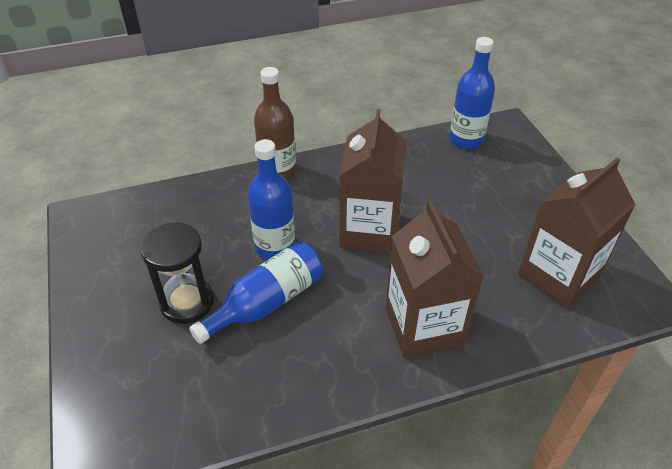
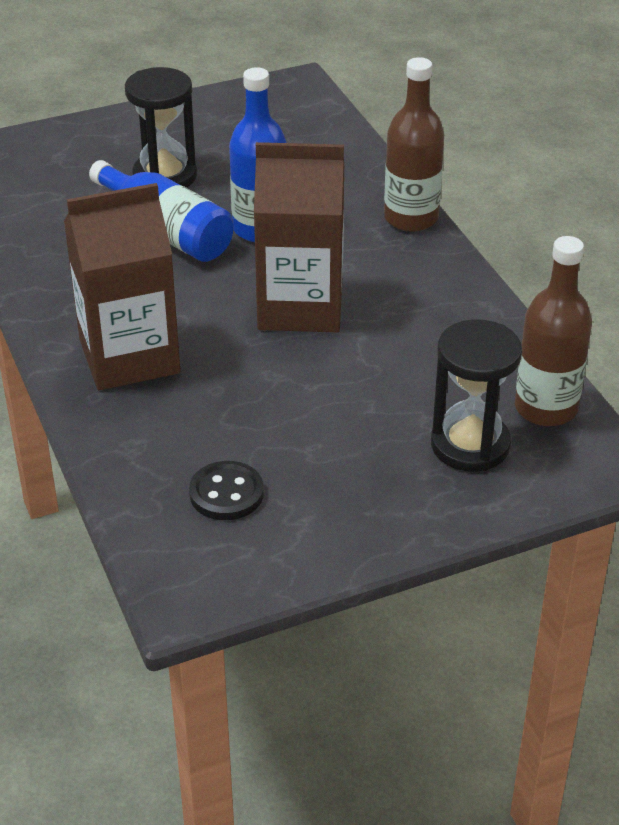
camera: 85 degrees right, 5 degrees down
(466, 139) = (546, 408): blue bottle -> brown bottle
(499, 170) = (470, 445): none -> black hourglass
(558, 276) = (226, 493): brown carton -> black button

